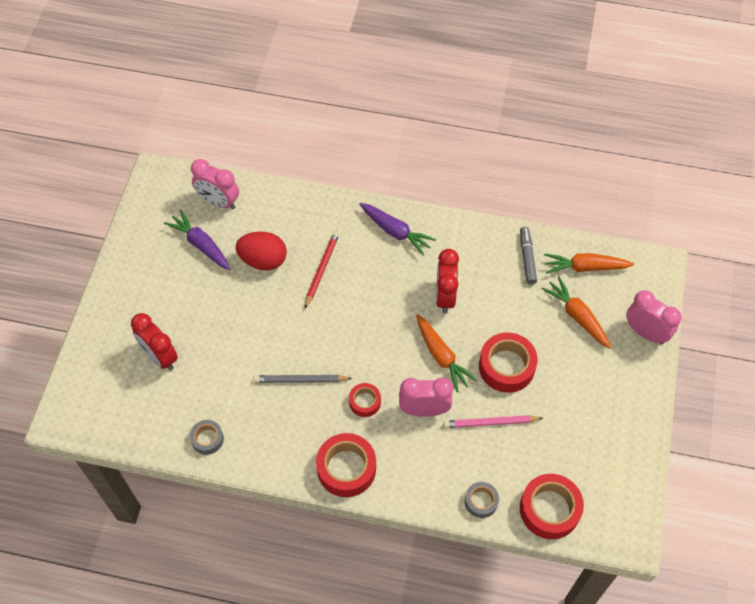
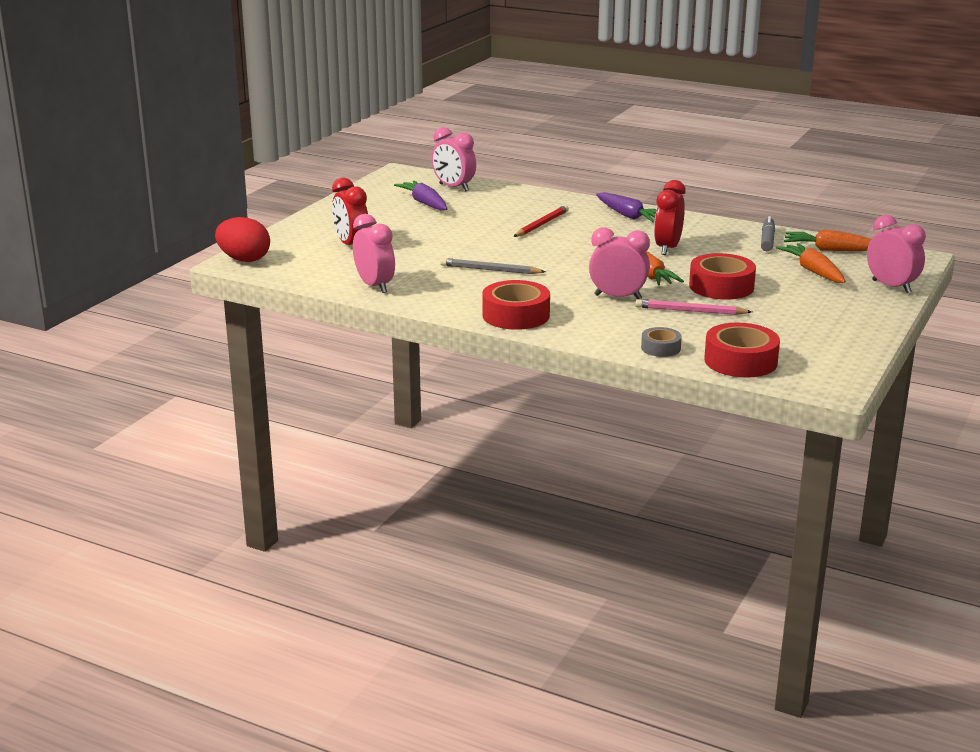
camera: 15 degrees right, 35 degrees down
(207, 439) = (375, 286): grey tape -> pink clock
(263, 260) = (483, 215): red egg -> red egg (244, 259)
(365, 402) = (554, 287): red tape -> none

